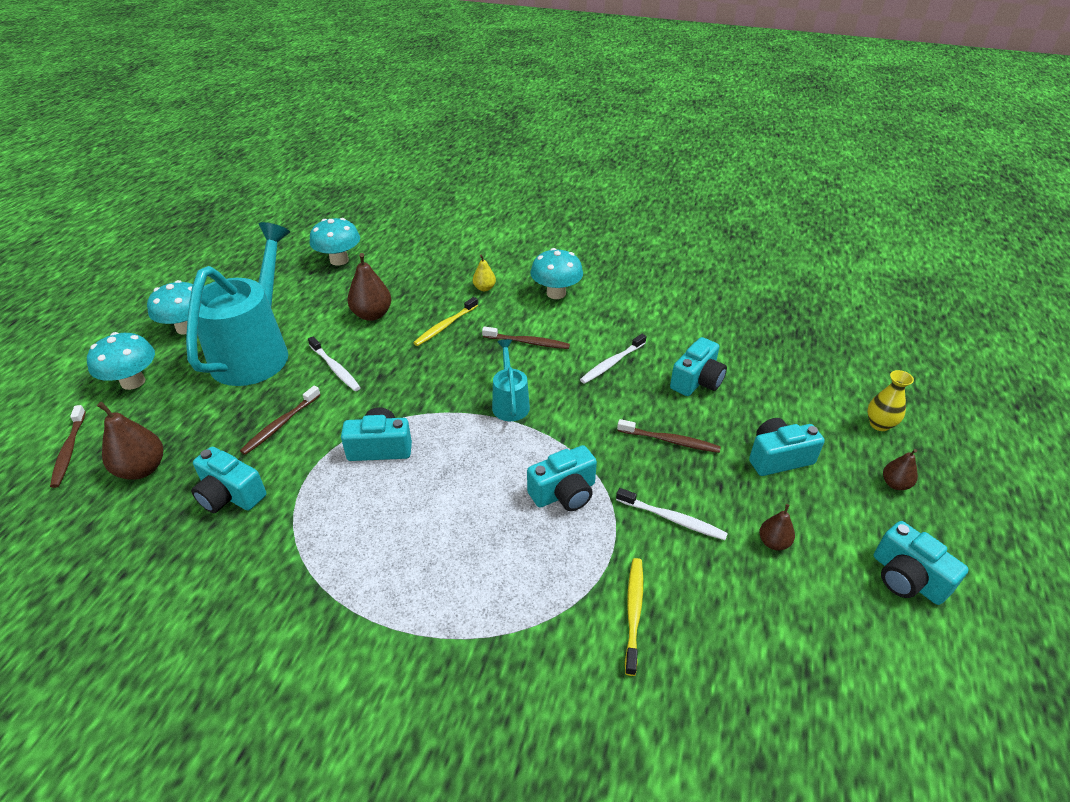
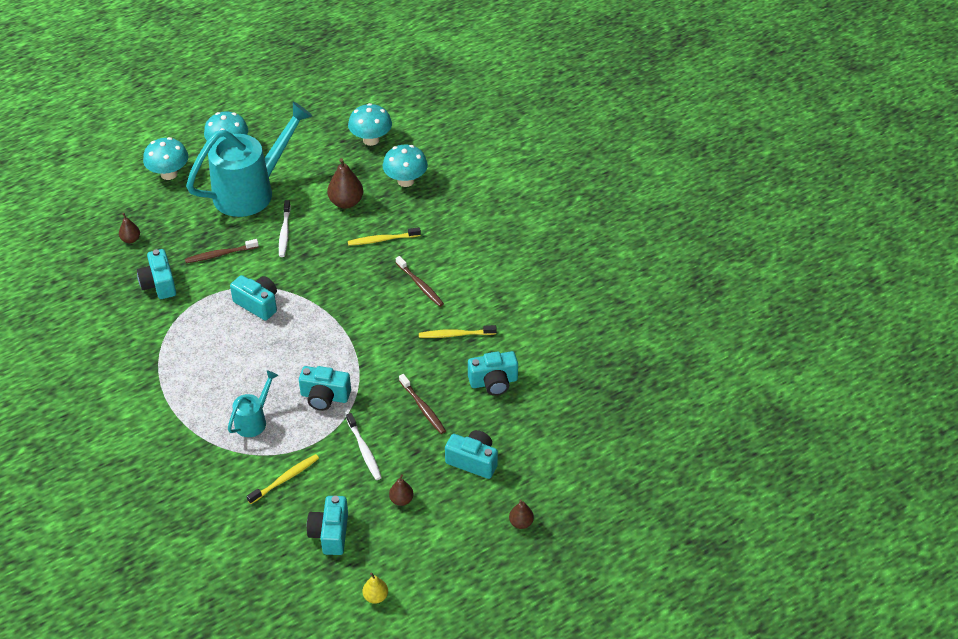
camera: 40 degrees right, 5 degrees up
(69, 451) = (105, 204): brown toothbrush -> none
(142, 469) = (131, 239): brown pear -> brown pear, size x0.57
(484, 288) = (442, 223): yellow pear -> yellow pear (375, 597)
(510, 403) = (359, 322): turquoise watering can -> turquoise watering can (253, 421)
(556, 293) = (486, 257): turquoise mushroom -> turquoise mushroom (405, 181)
(612, 363) = (455, 335): white toothbrush -> yellow toothbrush
(879, 424) = (570, 487): yellow vase -> none
(907, 578) = (447, 567): turquoise camera -> turquoise camera (330, 533)

